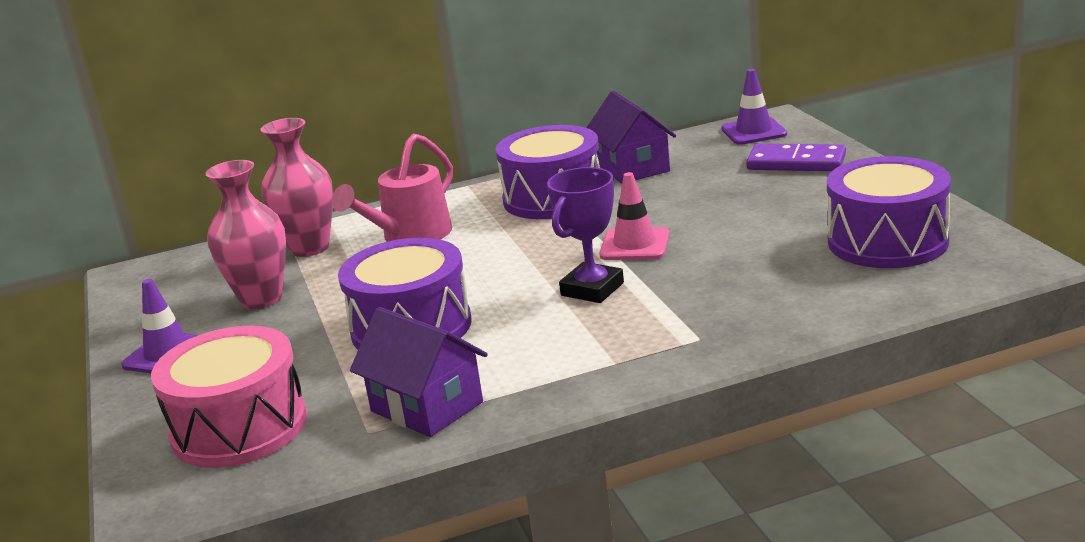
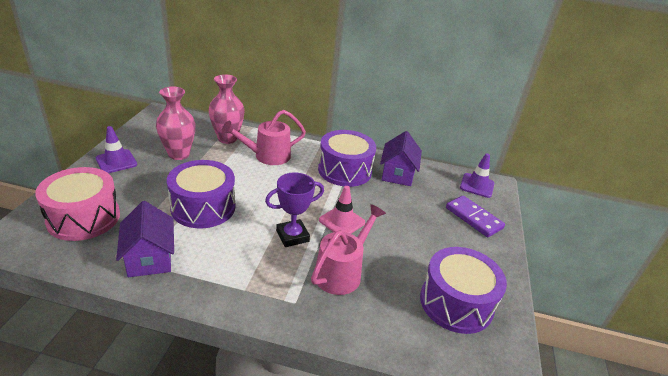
camera: 25 degrees right, 10 degrees up
(712, 285) = (342, 271): none -> pink watering can

